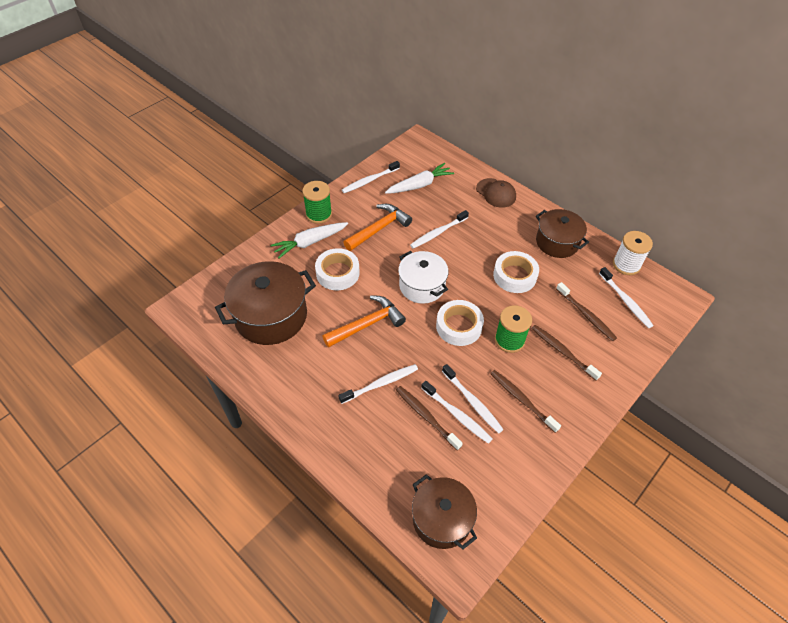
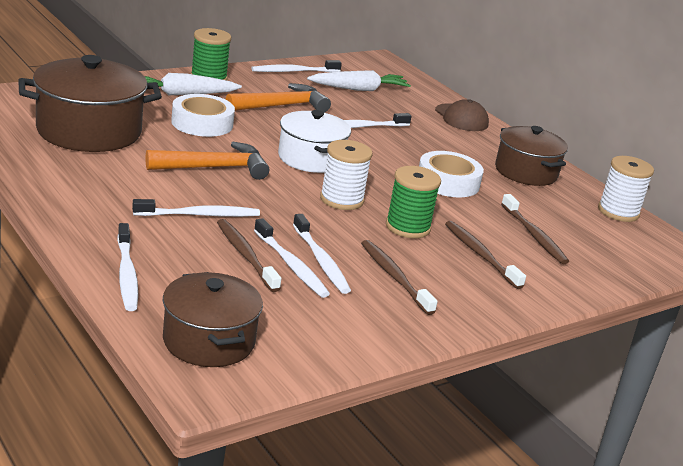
camera: 10 degrees right, 25 degrees down
(459, 326) = (341, 200): white tape -> white spool
(625, 301) = (600, 238): white toothbrush -> white toothbrush (126, 274)

